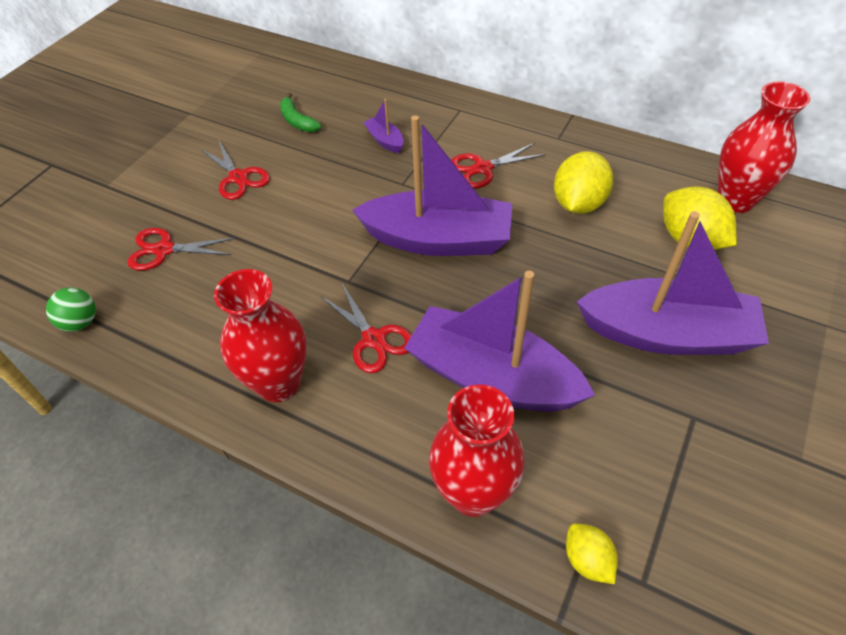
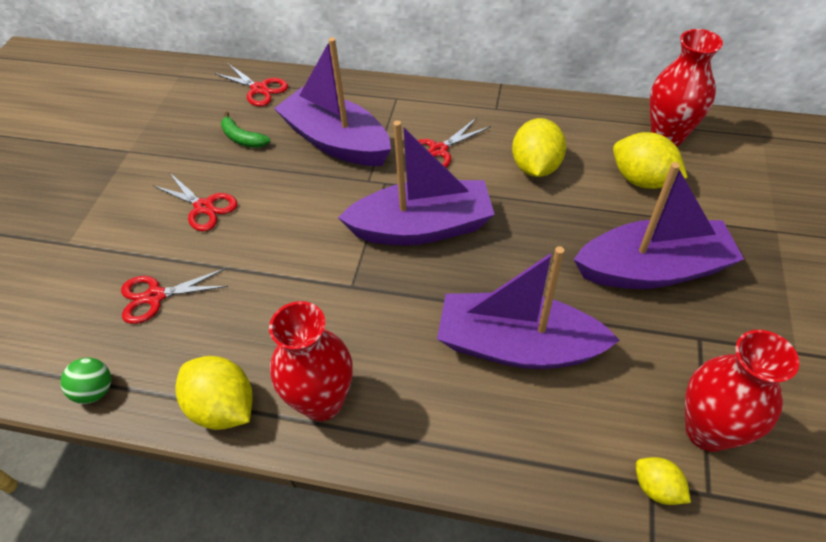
camera: 15 degrees left, 0 degrees up
(186, 366) = (223, 407): none -> yellow lemon
(374, 339) = (396, 336): red scissors -> red scissors (259, 89)
(385, 140) = (336, 141): purple boat -> purple boat, size x2.45
(473, 493) = (539, 456): red vase -> red vase (707, 430)

